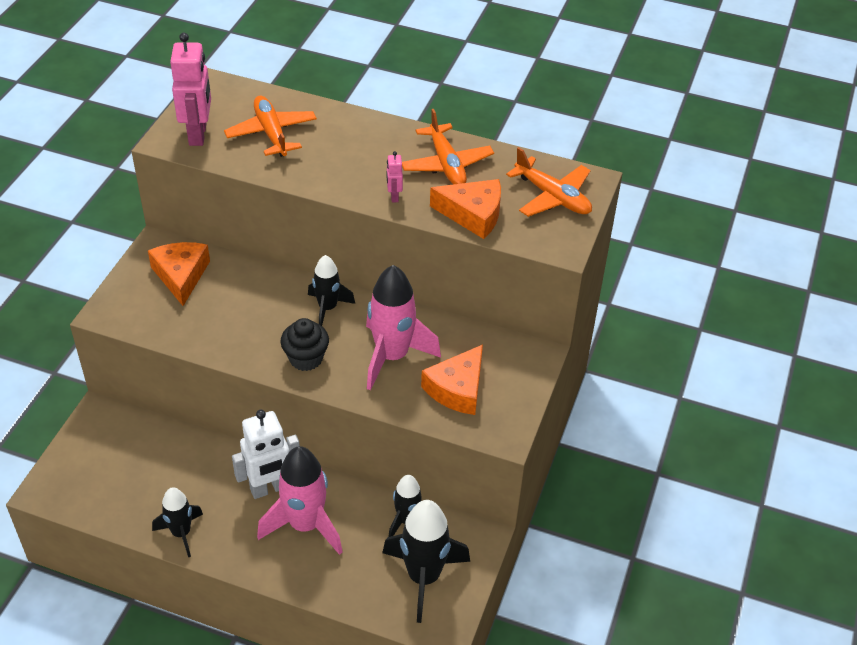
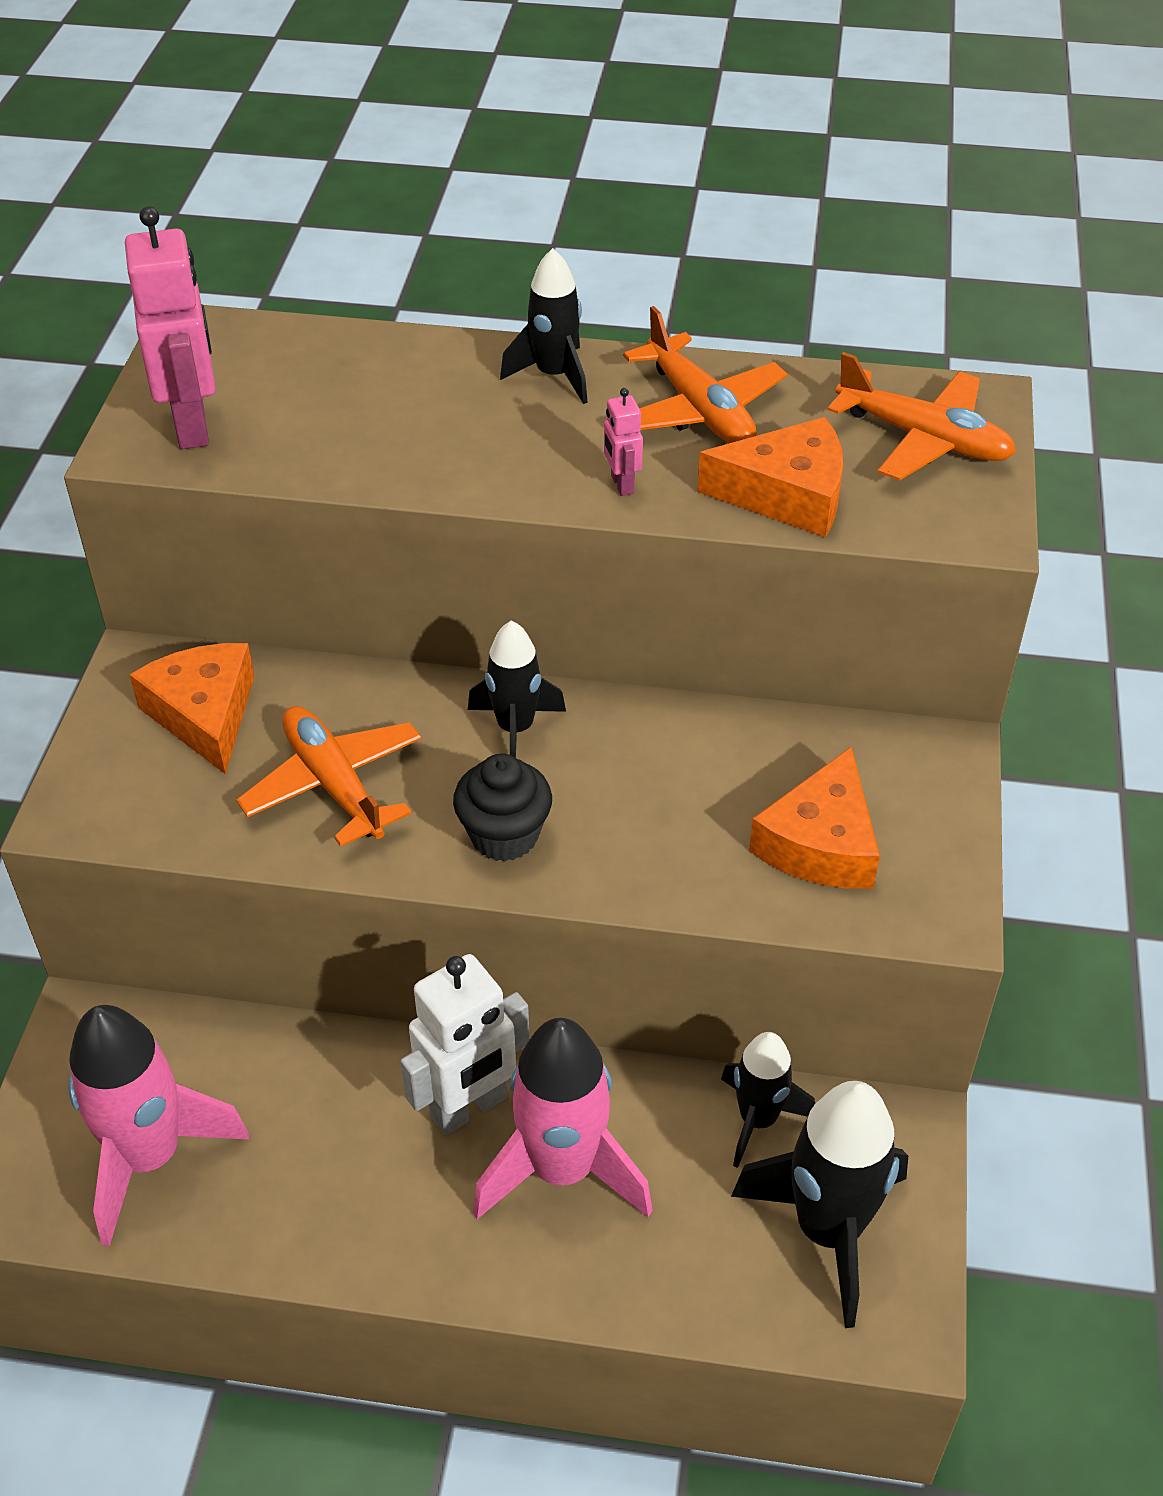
camera: 10 degrees left, 0 degrees up
(181, 533) = (316, 1236): black rocket -> black rocket (554, 376)
(271, 133) = (339, 403): orange plane -> orange plane (334, 784)
(392, 356) = (672, 801): pink rocket -> pink rocket (149, 1156)

